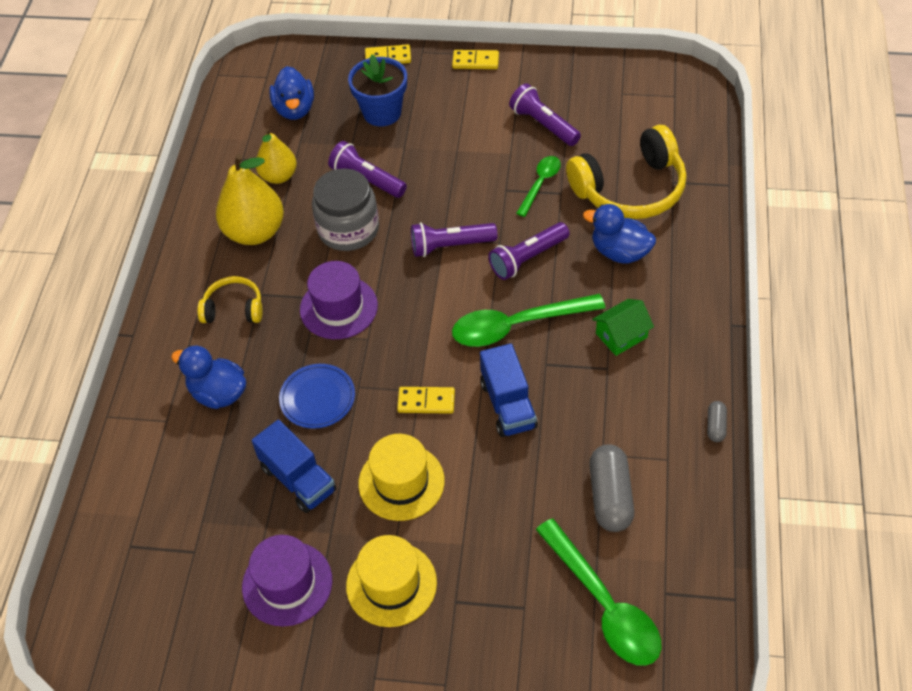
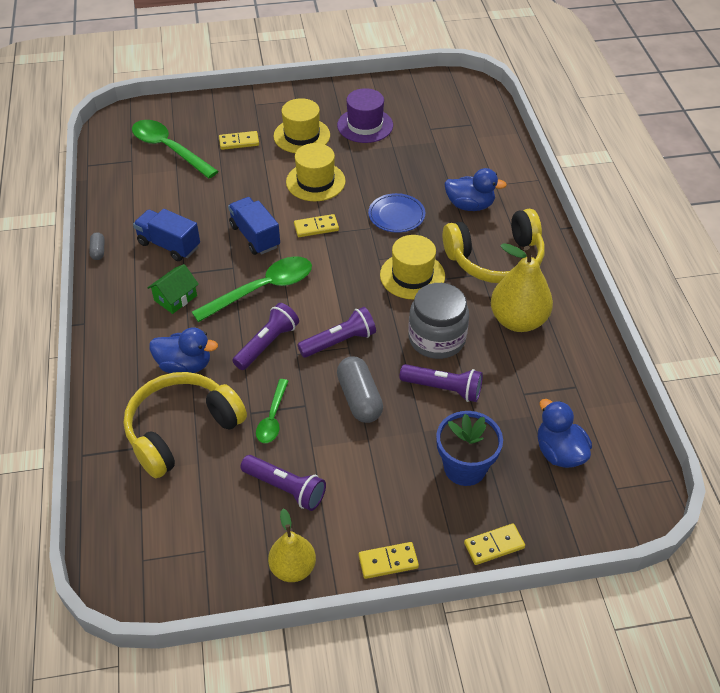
camera: 160 degrees right, 5 degrees down
(233, 308) = (496, 259): yellow headphones -> yellow headphones, size x1.88
(278, 176) = (529, 375): yellow pear -> yellow pear (293, 568)
(298, 479) = (385, 171): blue truck -> blue truck (169, 245)
(338, 307) = (412, 275): purple hat -> yellow hat
(491, 594) = (239, 142): none -> yellow domino
(610, 496) = (171, 199): grey capsule -> grey capsule (359, 398)

